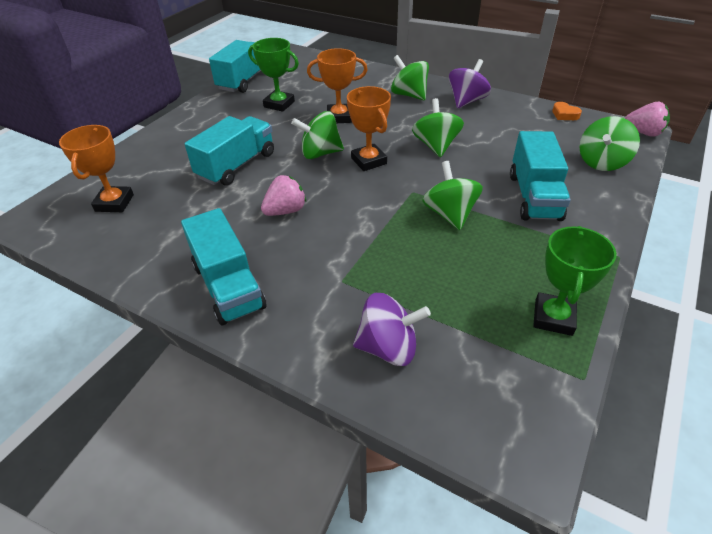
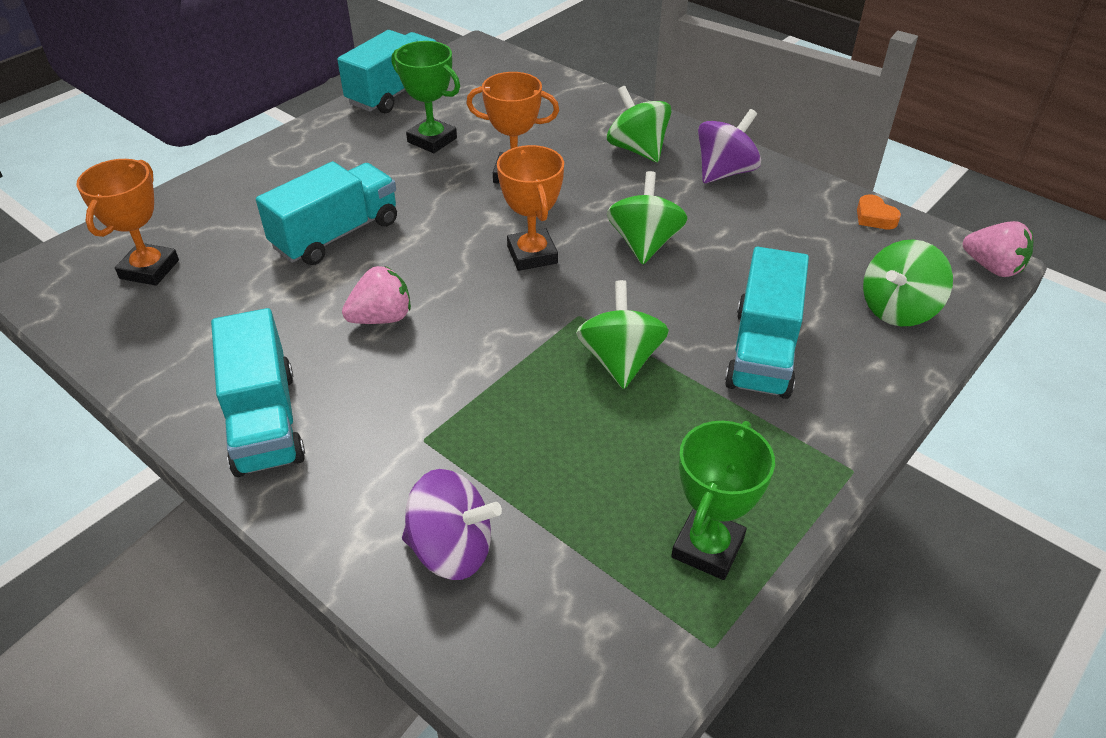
camera: 10 degrees right, 0 degrees up
(320, 153) = (464, 232): green spinning top -> none

